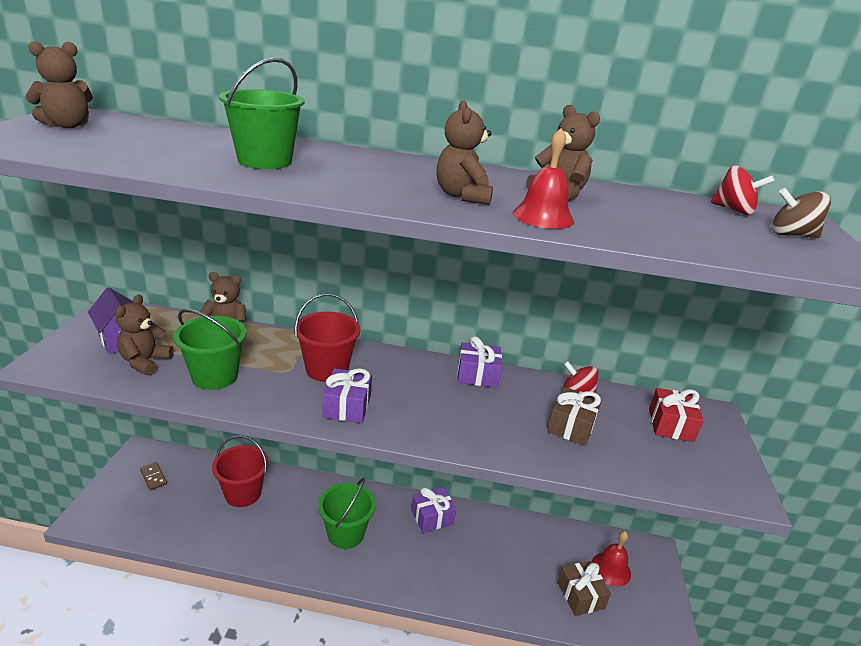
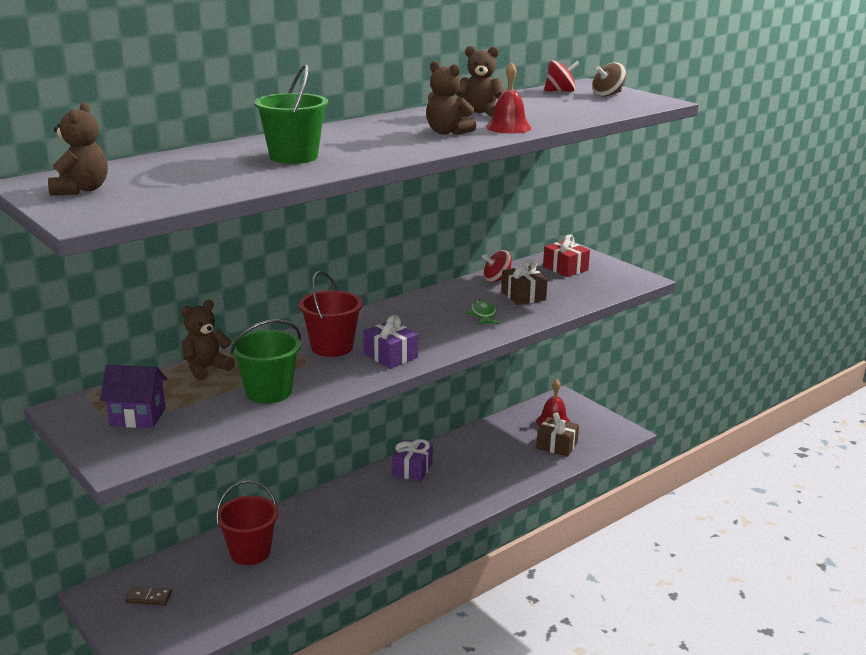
camera: 45 degrees left, 5 degrees down
(145, 362) = (195, 415): brown teddy bear -> none
(346, 533) = (372, 517): green bucket -> none
(477, 375) = (426, 299): purple gift -> none
(496, 421) = (483, 315): none -> green fish

